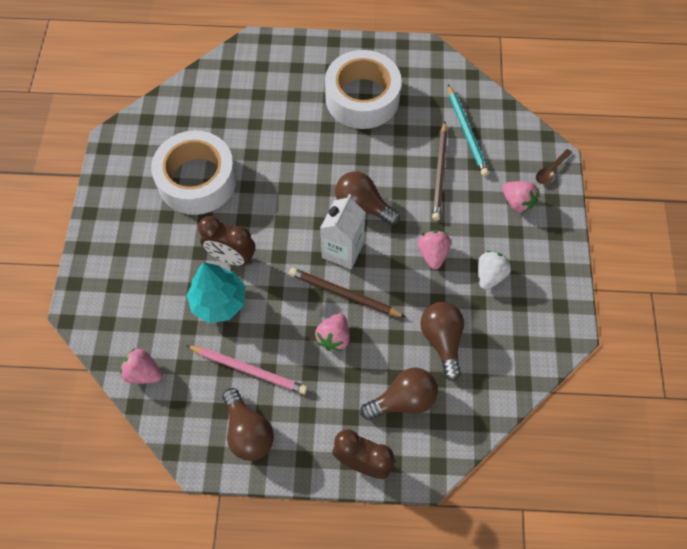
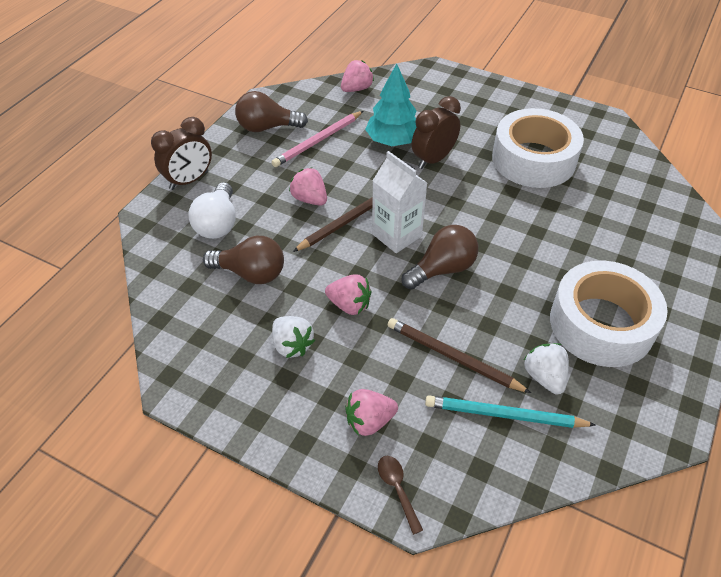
camera: 115 degrees right, 15 degrees down
(403, 400) = (218, 223): brown light bulb -> white light bulb
(425, 119) = (544, 377): none -> white strawberry

